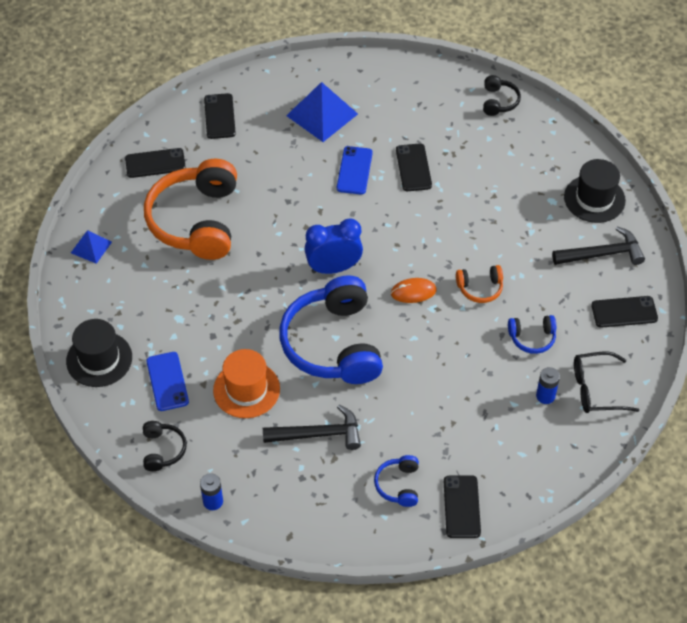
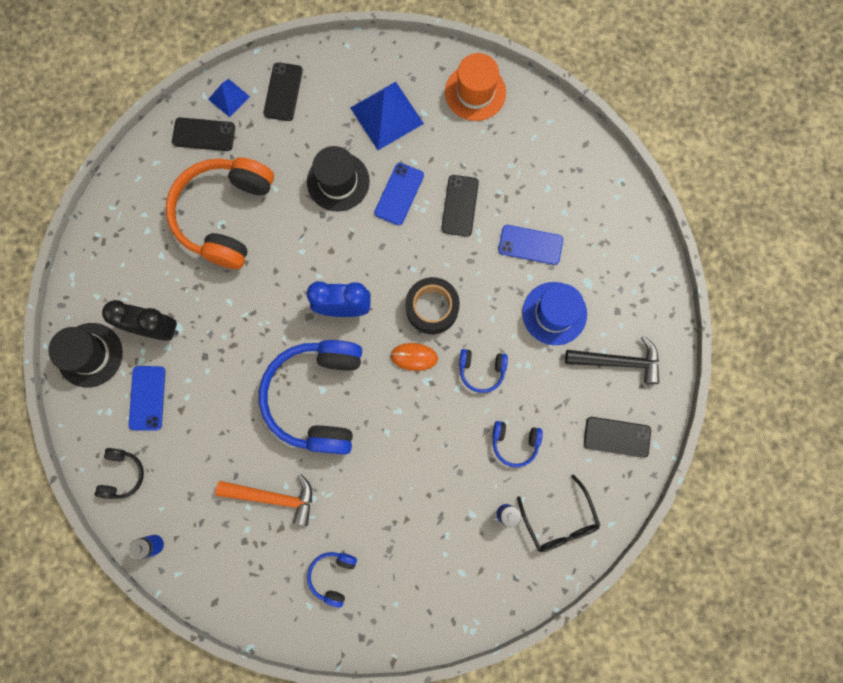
camera: 15 degrees right, 25 degrees up
(91, 247) = (115, 221): blue pyramid -> blue pyramid (229, 97)
(158, 323) = (156, 328): none -> black clock
(246, 389) = (219, 427): orange hat -> orange hat (475, 92)
(318, 434) = (274, 497): black hammer -> orange hammer
(416, 250) = (432, 308): none -> black tape
(462, 507) = (386, 616): black phone -> none
(480, 288) = (481, 370): orange headphones -> blue headphones
(489, 183) = (530, 244): none -> blue phone
(499, 101) = (573, 144): black headphones -> none
(530, 230) = (554, 313): none -> blue hat
(594, 199) = (632, 291): black hat -> black hat (338, 181)
(596, 389) = (559, 520): black glasses -> black glasses turned 120 degrees counterclockwise

